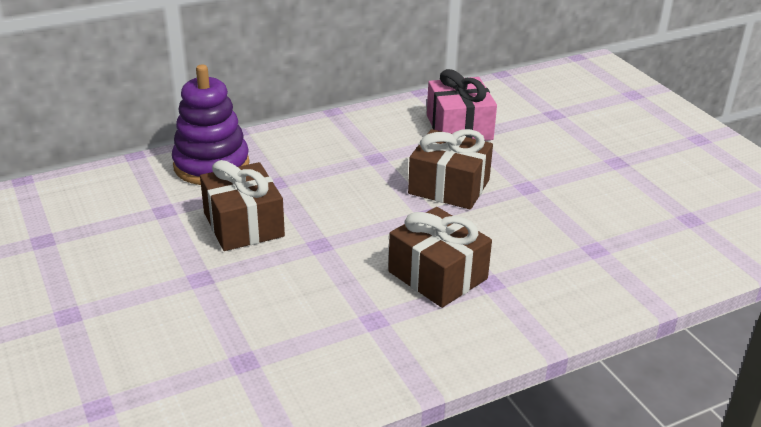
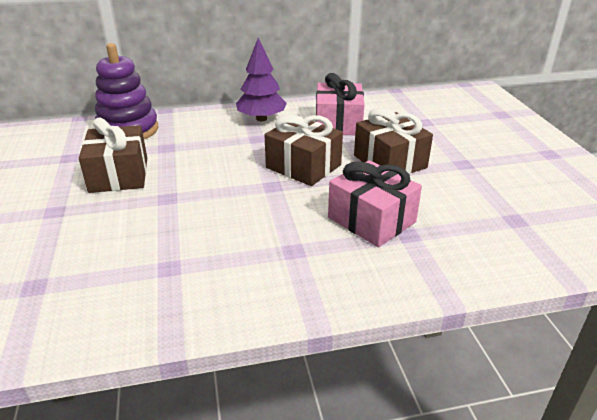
camera: 15 degrees right, 0 degrees up
(365, 131) = (261, 119): none -> purple tree
(437, 275) = (249, 237): brown gift -> brown gift (390, 161)
(552, 239) = (371, 220): none -> pink gift

